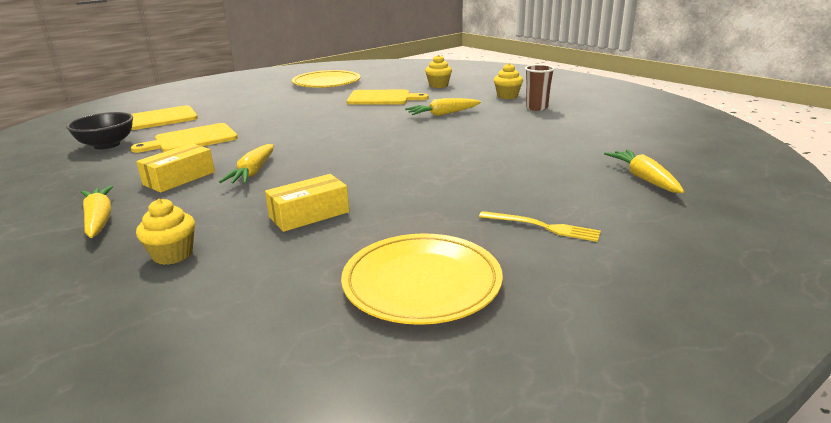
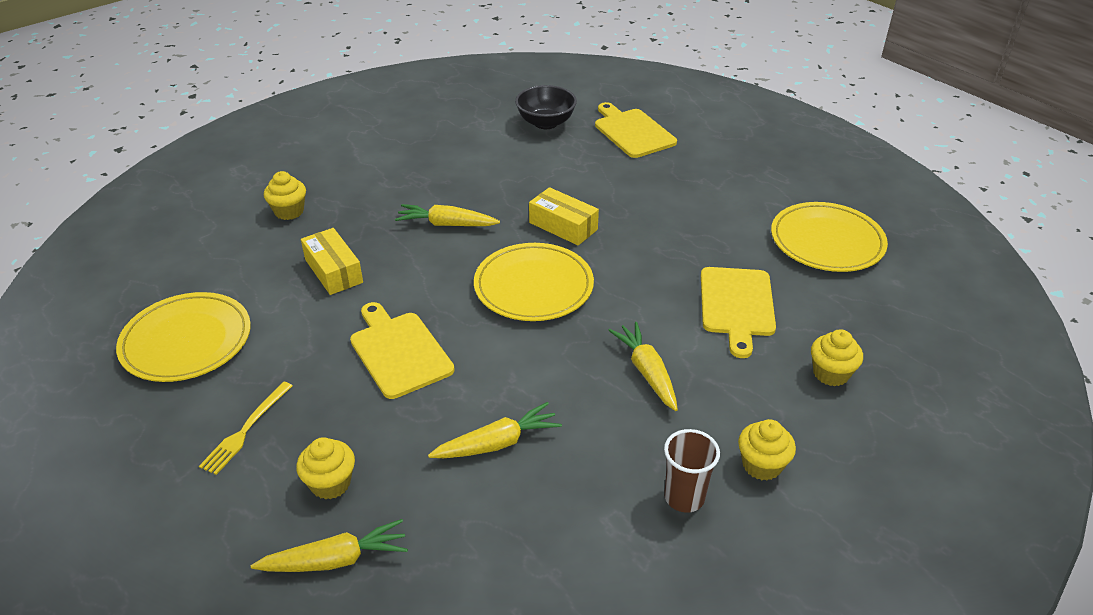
camera: 90 degrees right, 15 degrees up
(99, 220) = (365, 164): yellow carrot -> yellow carrot (497, 443)
(179, 178) = (443, 184): yellow box -> yellow box (563, 226)
(192, 139) = (556, 169): yellow cutting board -> yellow cutting board (399, 351)
(353, 141) = (533, 286): none -> yellow plate
(580, 187) = (330, 483): none -> yellow cupcake

